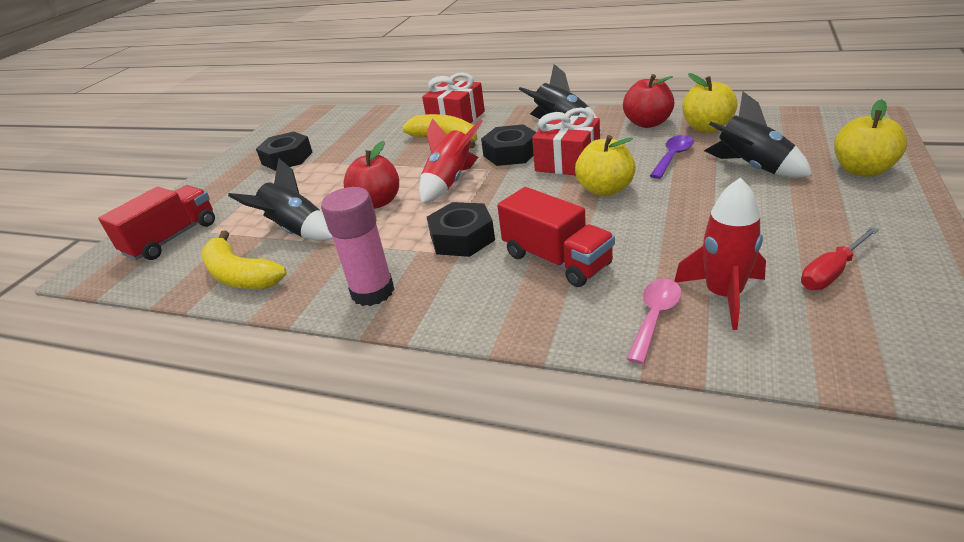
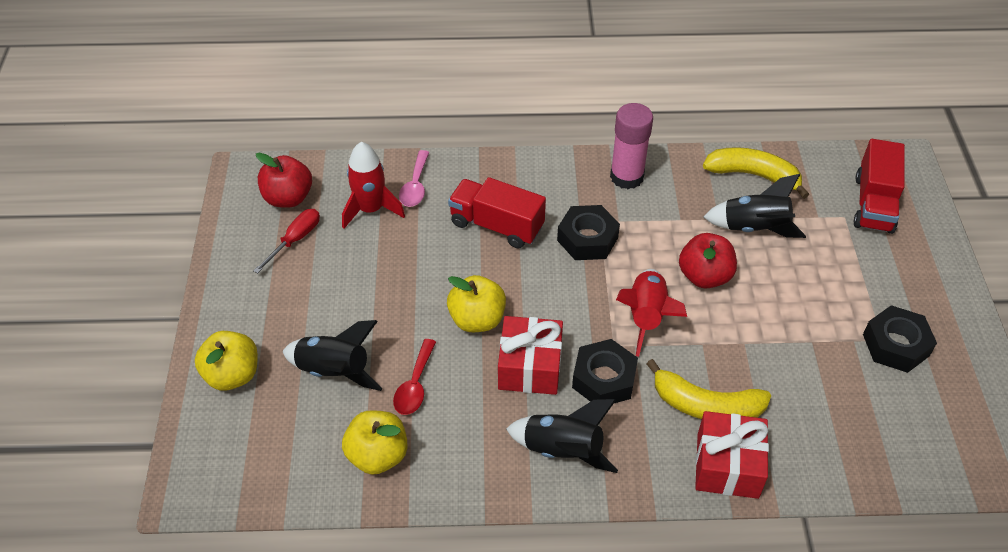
camera: 155 degrees right, 15 degrees up
(647, 123) = (451, 464): red apple -> red apple (288, 198)
(673, 157) = (415, 385): purple spoon -> red spoon

